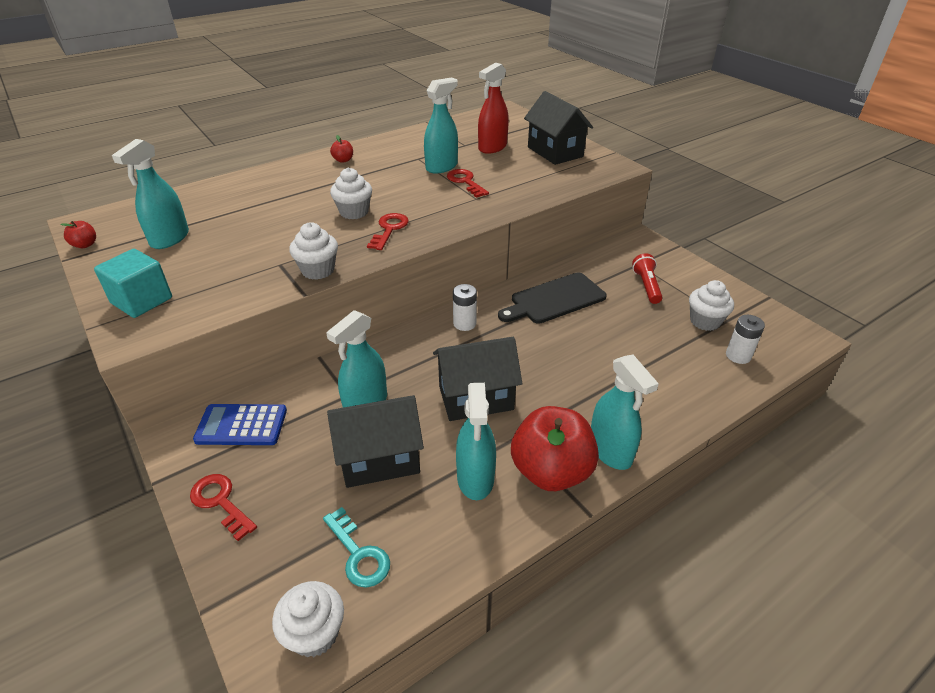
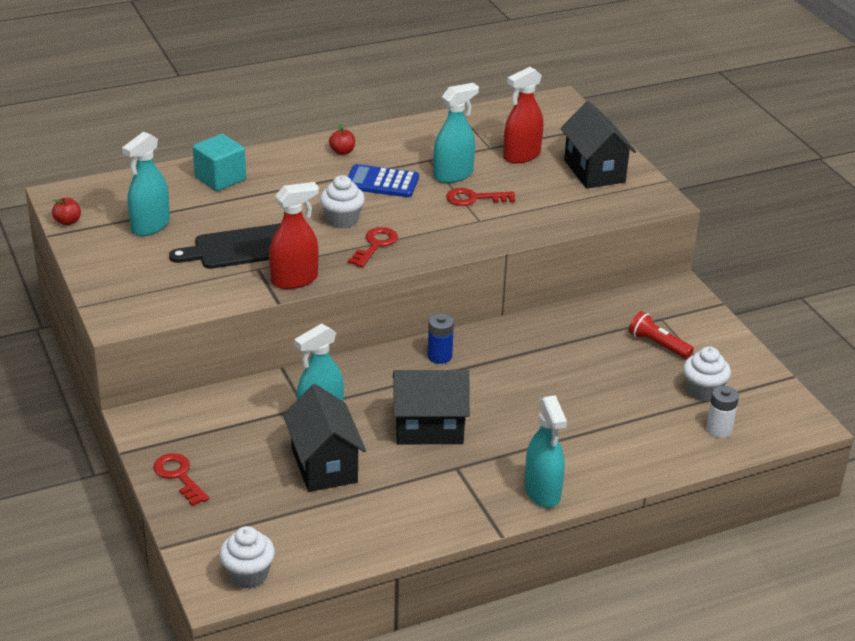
camera: 10 degrees right, 5 degrees down
(142, 300) = (126, 287): turquoise cube -> turquoise cube (220, 178)
(241, 425) = (201, 418): blue calculator -> blue calculator (381, 182)
(318, 270) = (294, 280): white cupcake -> red spray bottle
(358, 554) = (291, 531): turquoise key -> none
(379, 459) = (324, 465): black house -> black house turned 75 degrees clockwise
(464, 323) = (439, 356): white battery -> blue battery
(465, 182) = (474, 198): red key -> red key turned 75 degrees counterclockwise
(475, 478) = (408, 493): turquoise spray bottle -> none
(551, 471) = (479, 499): red apple -> none
(554, 299) = (547, 345): black cutting board -> black cutting board (242, 248)
(646, 286) = (658, 345): red flashlight -> red flashlight turned 60 degrees counterclockwise

